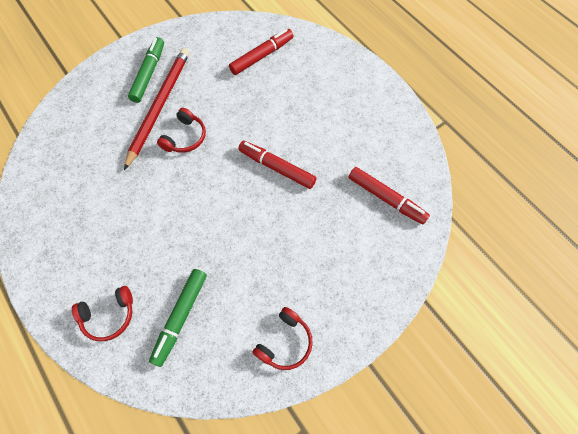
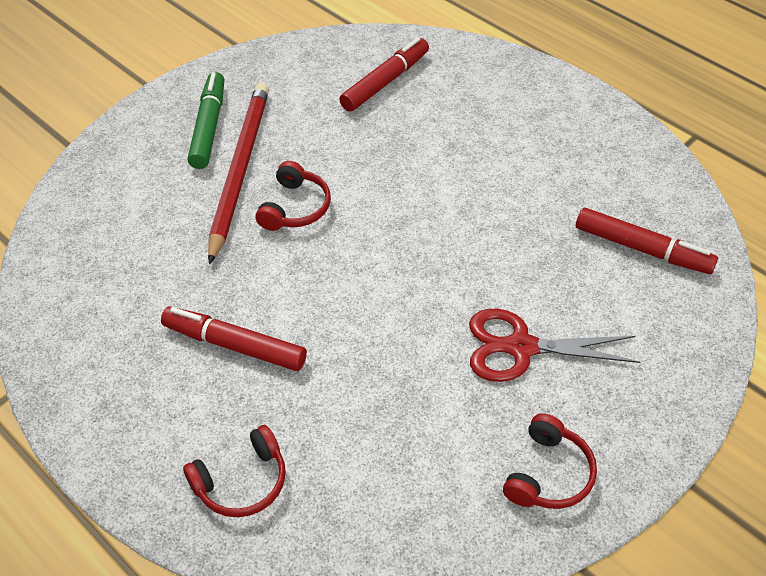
camera: 10 degrees left, 15 degrees down
(180, 317) = (364, 465): green marker -> none
(277, 167) = (457, 230): red marker -> red marker (234, 345)
(293, 255) = (521, 347): none -> red scissors

